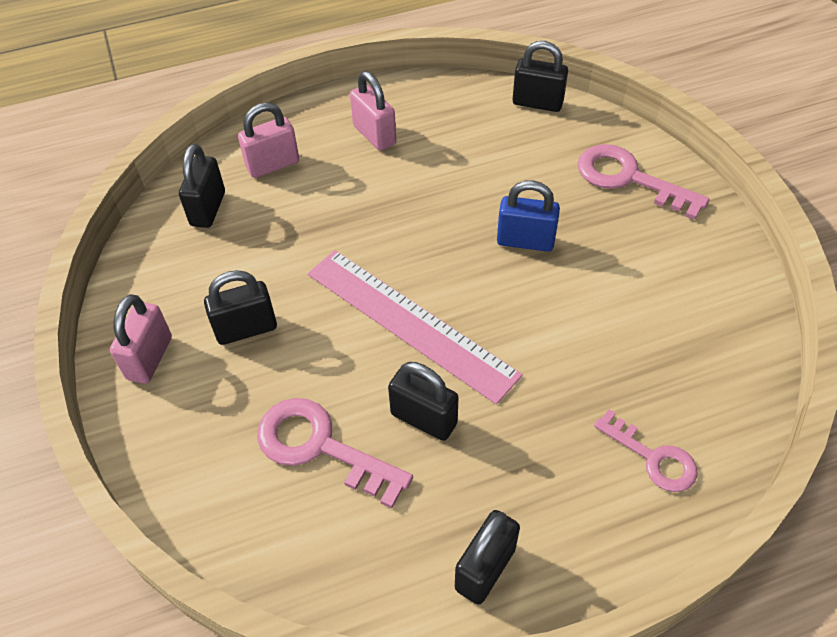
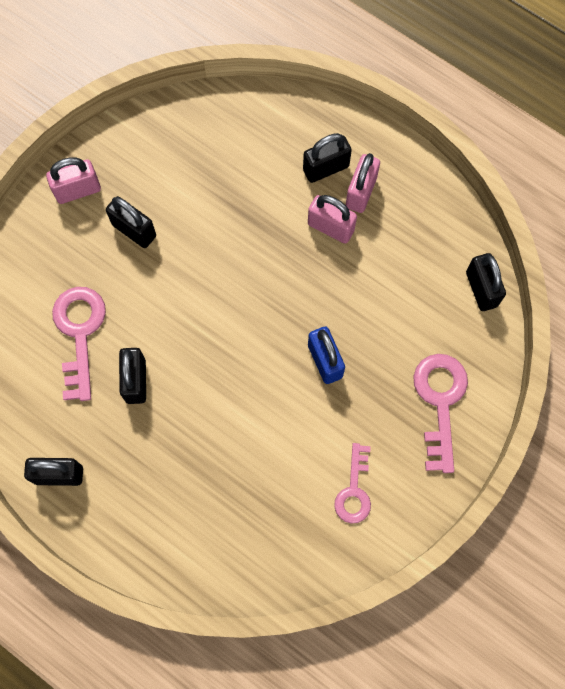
camera: 55 degrees right, 20 degrees up
(208, 209) = (214, 132): black padlock -> black padlock (326, 168)
(273, 165) = (283, 144): pink padlock -> pink padlock (330, 227)
(410, 323) = (203, 327): pink ruler -> none
(652, 457) = (193, 535): pink key -> pink key (354, 490)

